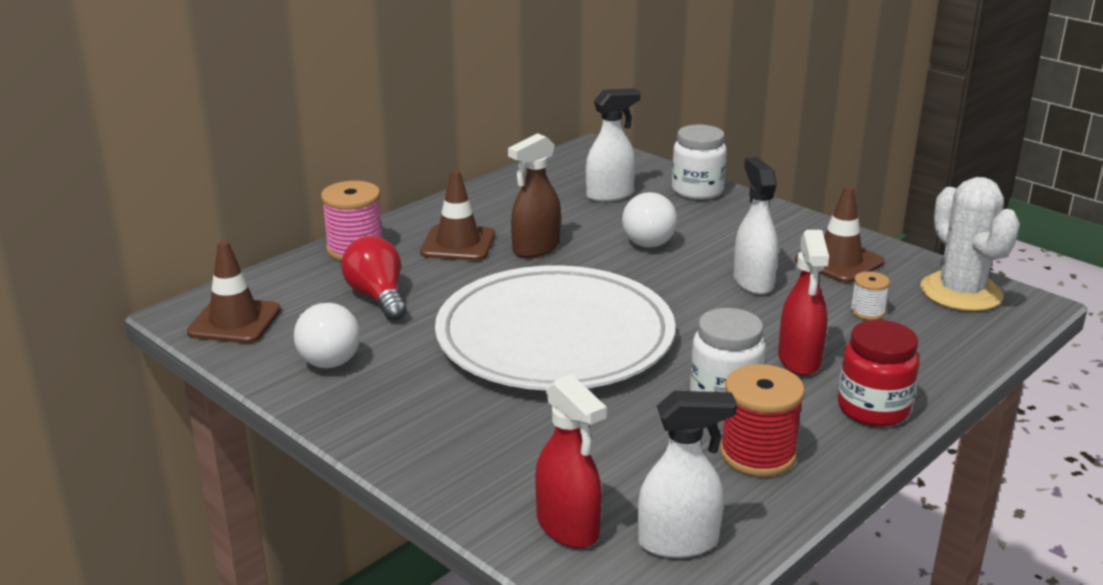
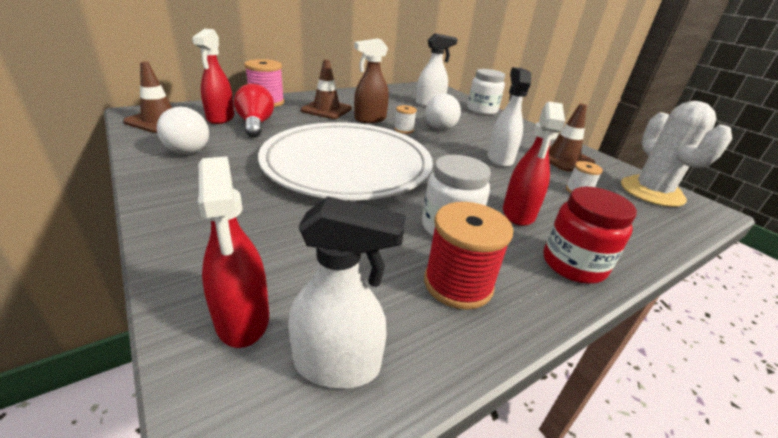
camera: 10 degrees right, 5 degrees up
(316, 296) = (220, 118): none -> red spray bottle
(597, 258) = (404, 130): none -> white spool

